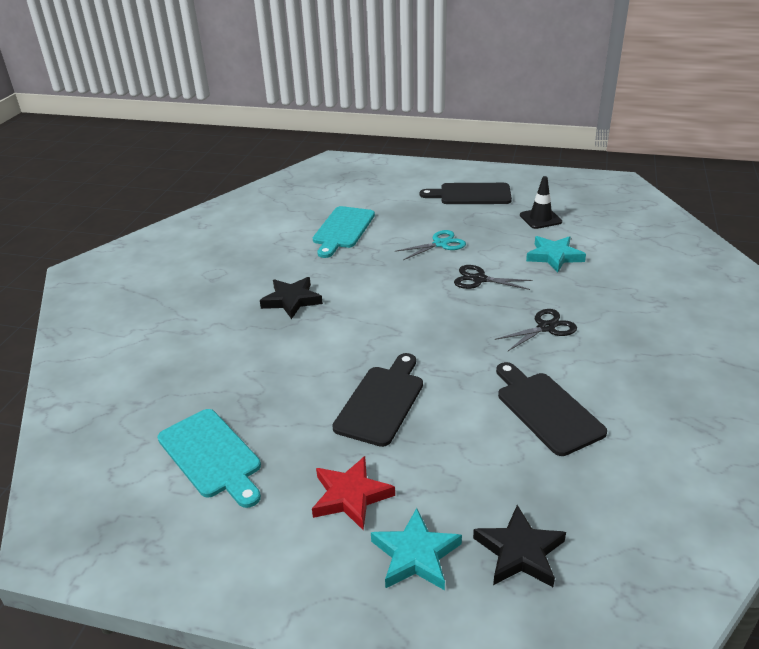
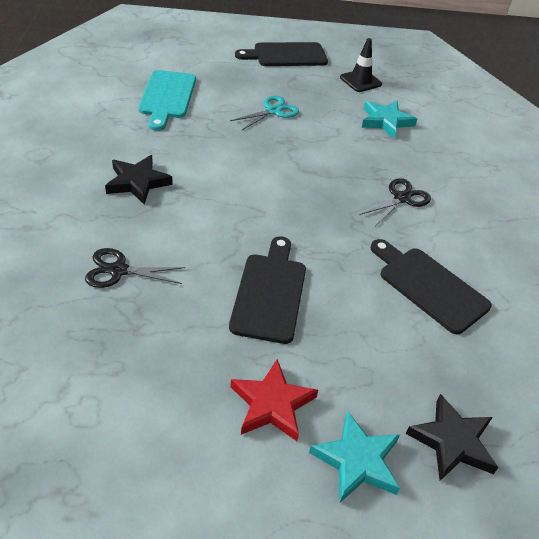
camera: 20 degrees left, 10 degrees up
(212, 455) = (107, 376): turquoise cutting board -> none
(479, 279) = (323, 149): black scissors -> black scissors (118, 270)

